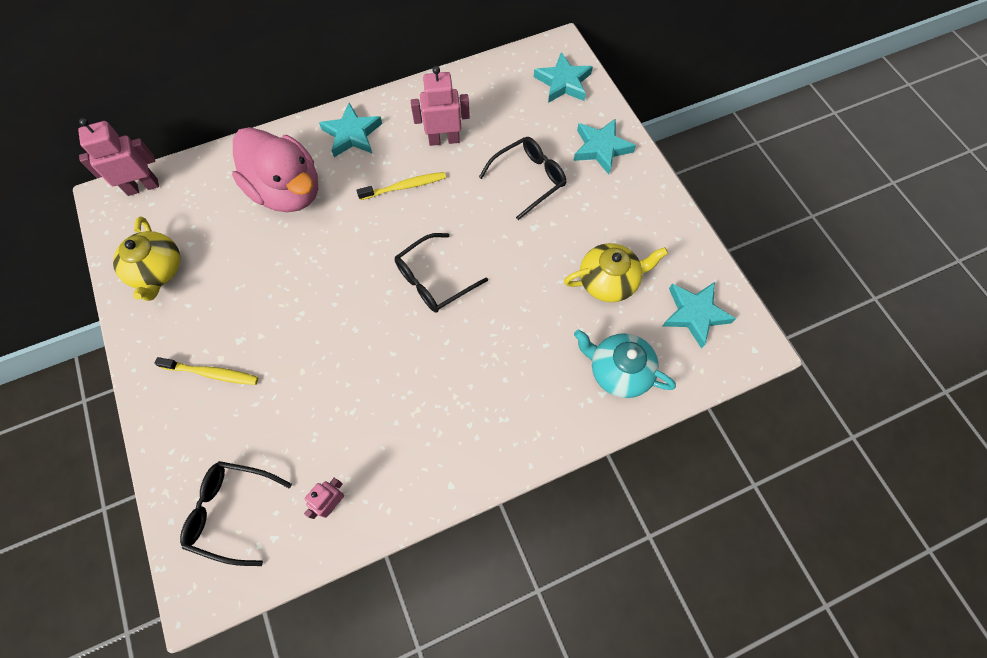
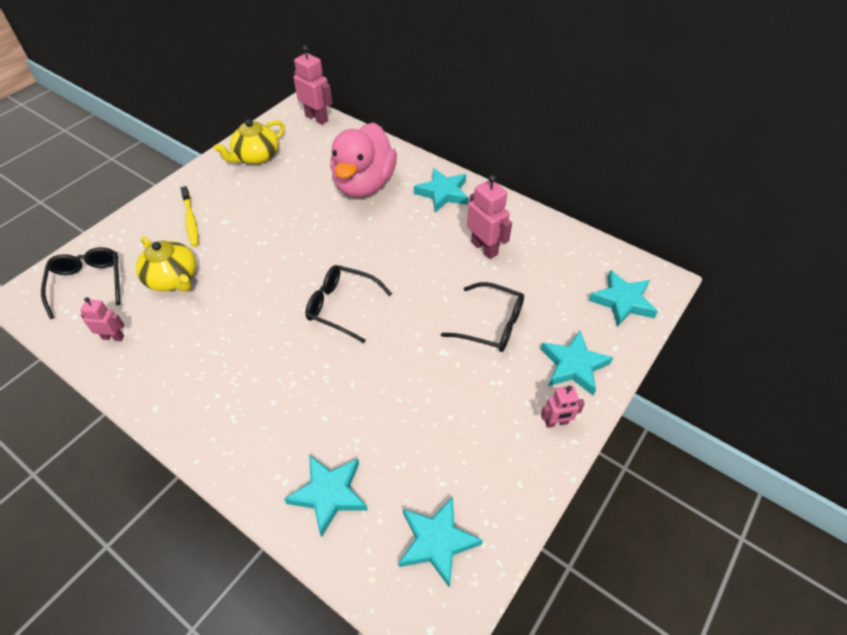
camera: 60 degrees right, 15 degrees down
(405, 186) = (418, 246): yellow toothbrush -> none
(609, 281) = (425, 440): yellow teapot -> yellow teapot (173, 278)
(618, 371) = (329, 494): turquoise teapot -> turquoise star
(642, 188) = (556, 422): none -> pink robot

